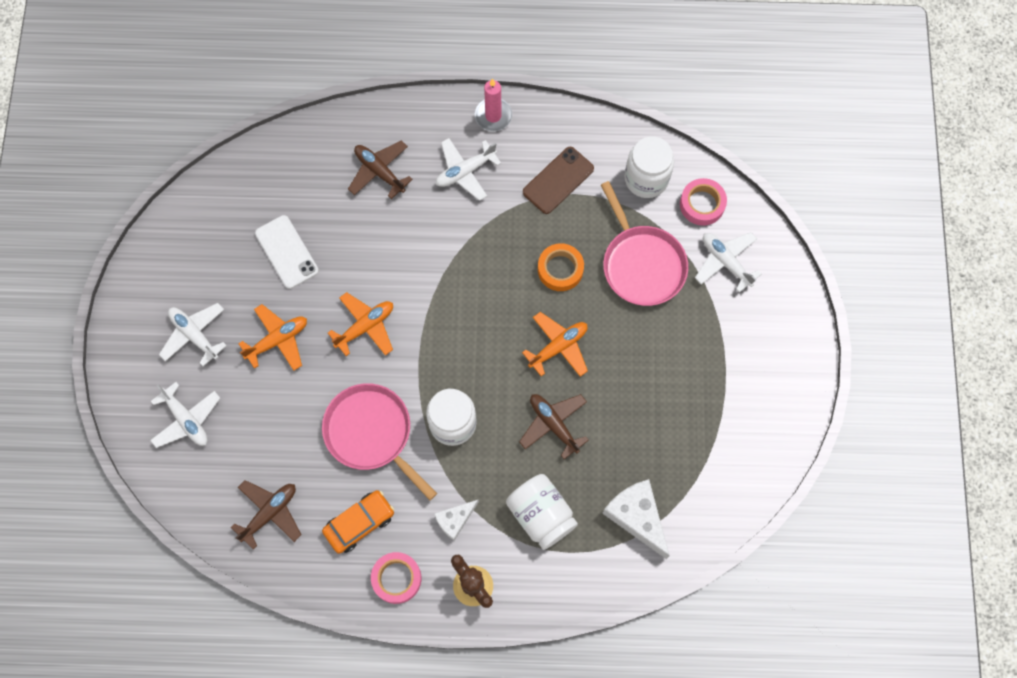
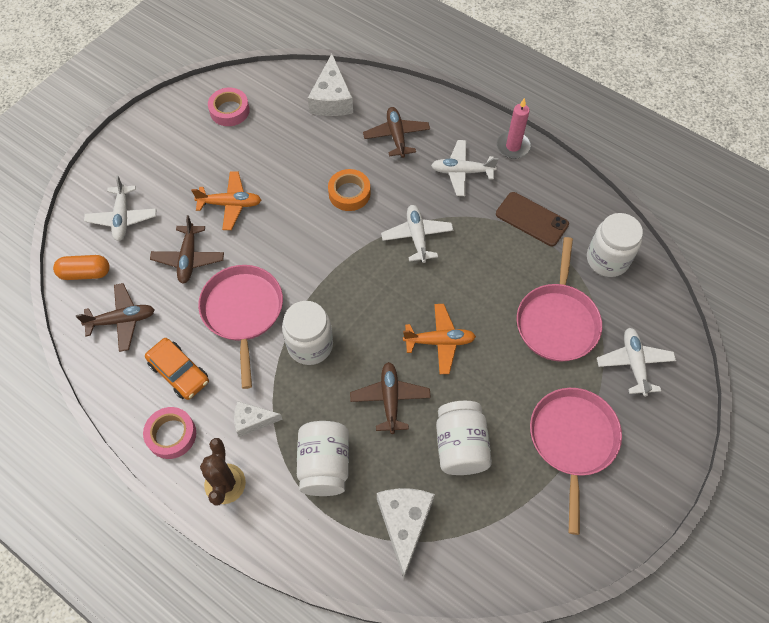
camera: 35 degrees right, 10 degrees down
(194, 335) = (177, 166): white plane -> white plane (417, 237)
(198, 494) = (85, 273): none -> orange capsule
(282, 417) = (188, 258): none -> brown plane
(286, 252) = (286, 150): white phone -> none
(288, 170) = (332, 99): none -> white cheese
(359, 523) = (179, 372): orange car -> orange car turned 45 degrees clockwise
(365, 327) = (300, 234): orange plane -> none
(558, 180) = (531, 219): brown phone -> brown phone turned 45 degrees clockwise
(560, 269) = (485, 284): orange tape -> orange tape (349, 193)
(636, 425) = (460, 446): none -> white jar
(702, 204) = (643, 306): pink tape -> pink tape (229, 110)
(719, 361) = (572, 441): none -> pink pan

